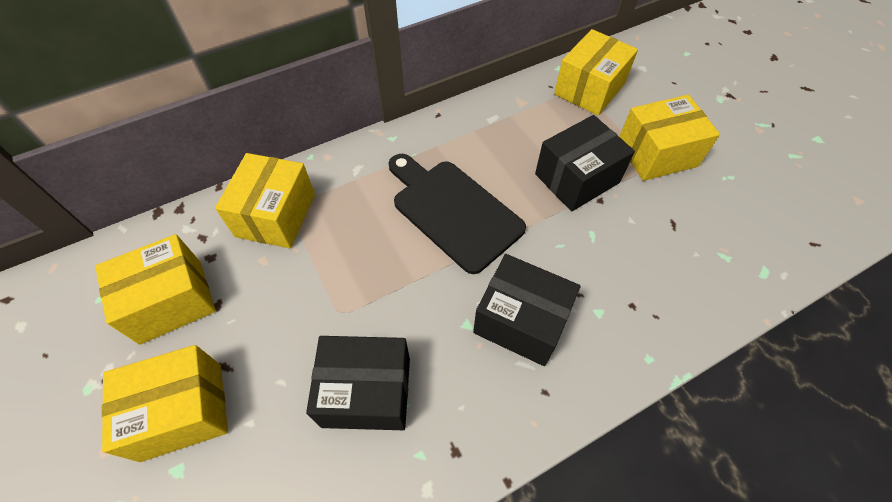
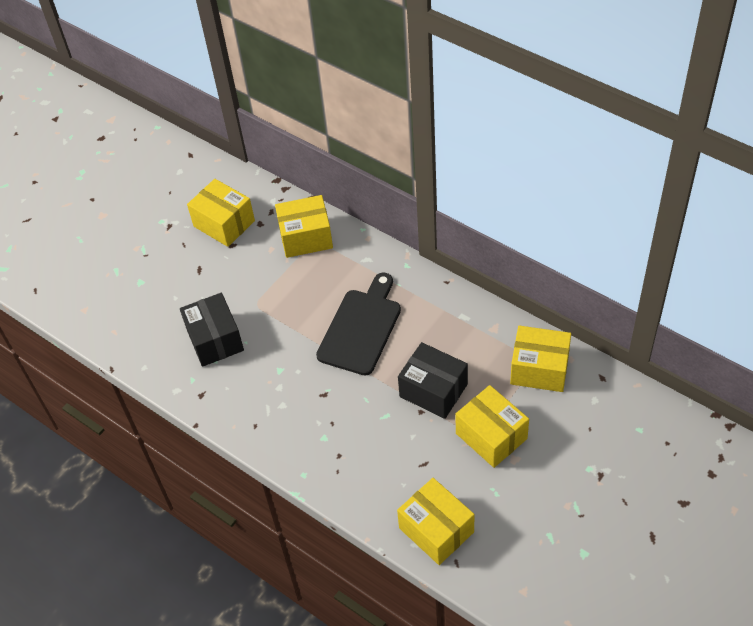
camera: 70 degrees right, 5 degrees down
(182, 411) = (168, 266): yellow box -> yellow box (436, 530)
(521, 321) = (296, 397): black box -> none

